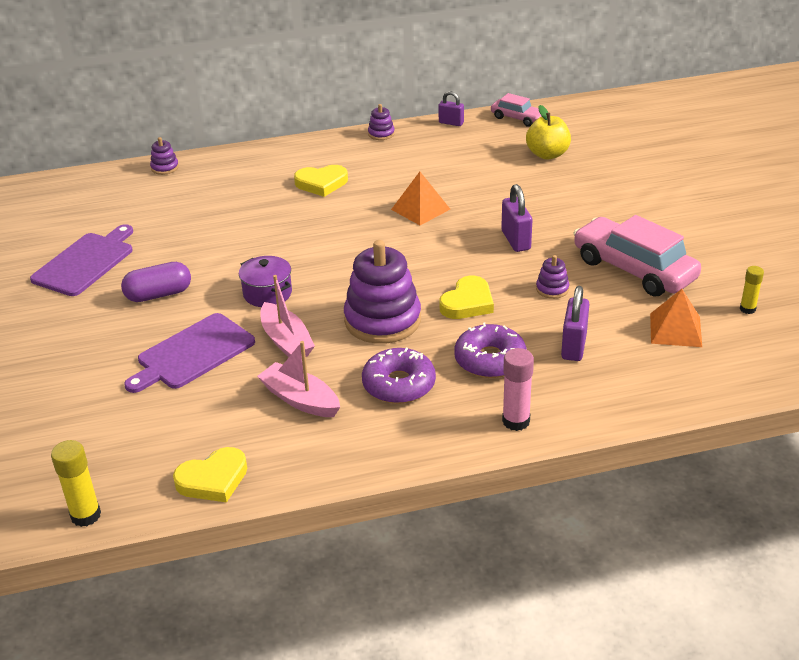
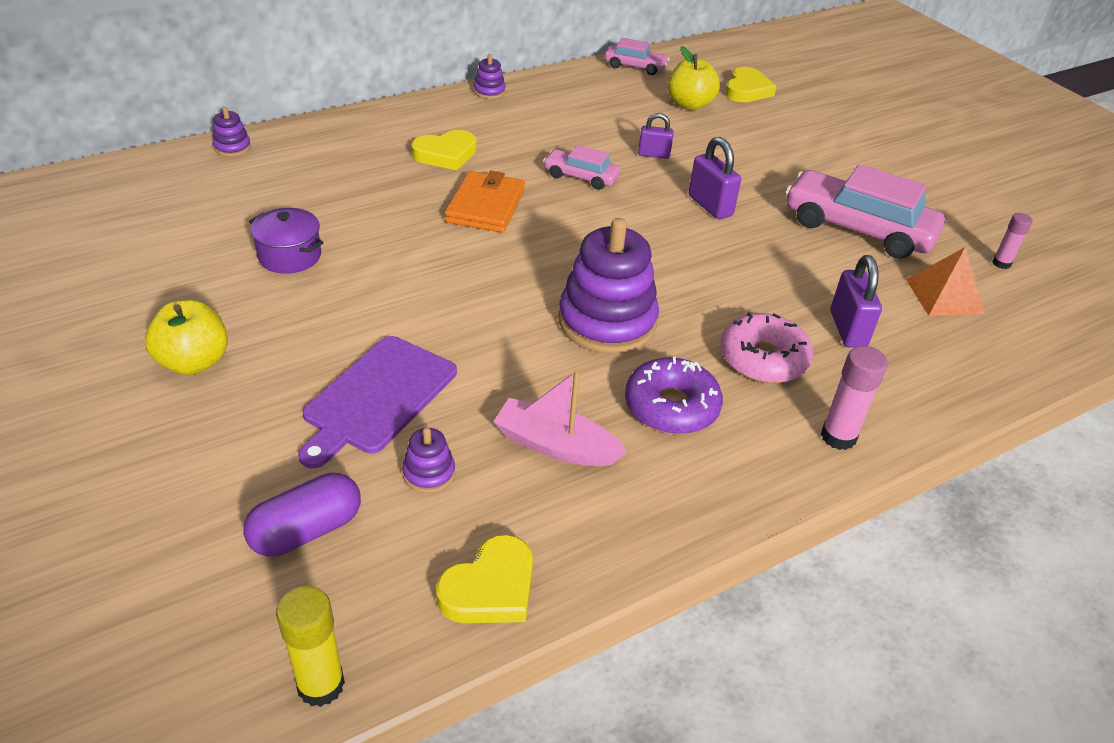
camera: 20 degrees left, 5 degrees up
(82, 316) = (194, 362): none -> yellow apple
(86, 262) = (170, 283): purple cutting board -> none
(159, 294) = (294, 318): purple capsule -> purple capsule (307, 530)
(267, 293) = (442, 301): purple pot -> purple pot (290, 256)
(286, 341) = (497, 364): pink boat -> none
(333, 226) = (485, 206): none -> orange wallet
(420, 209) = (581, 177): orange pyramid -> pink car
(451, 123) = (564, 75): purple padlock -> purple padlock (653, 154)
(467, 303) = (697, 288): yellow heart -> yellow heart (747, 90)
(490, 360) = (763, 359): purple donut -> pink donut
(552, 289) = (783, 261): purple stacking toy -> purple stacking toy (429, 473)
(747, 309) = (1001, 263): yellow glue stick -> pink glue stick

